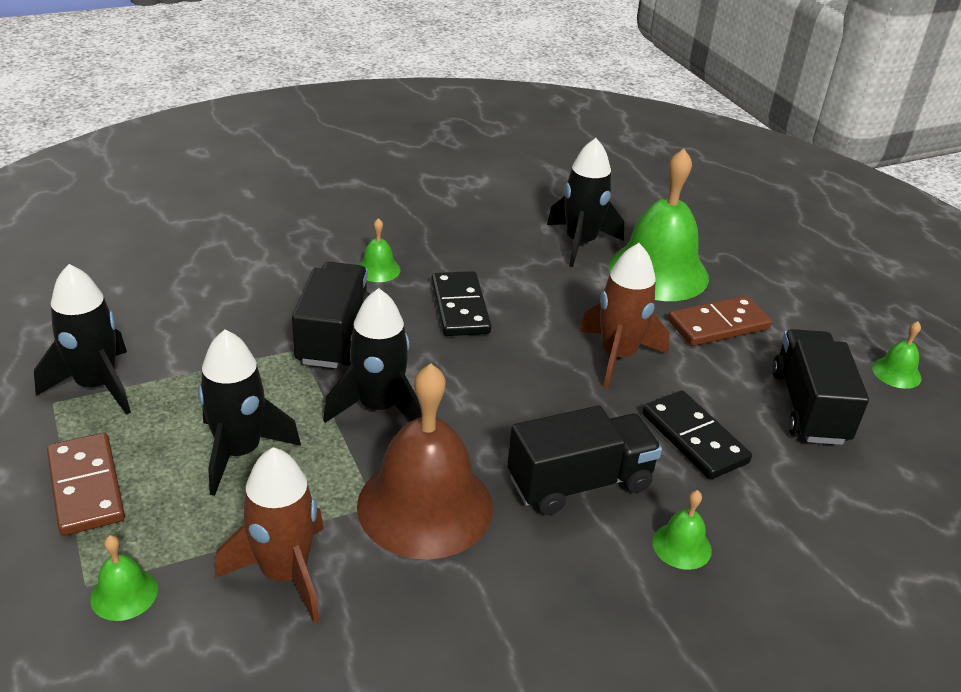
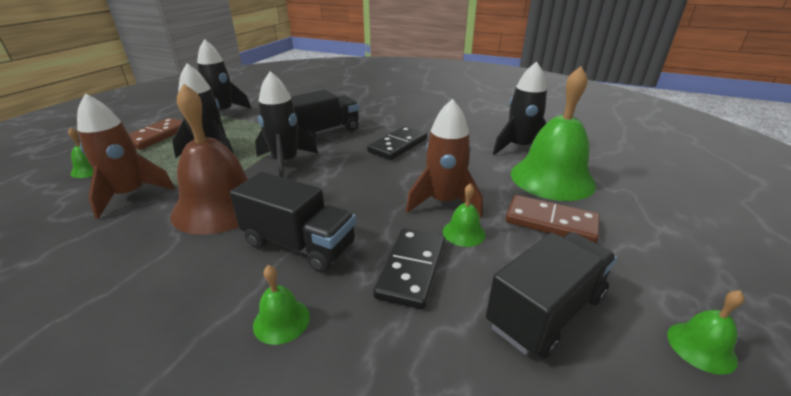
camera: 50 degrees right, 5 degrees down
(378, 269) = (389, 120): green bell -> green bell (464, 232)

